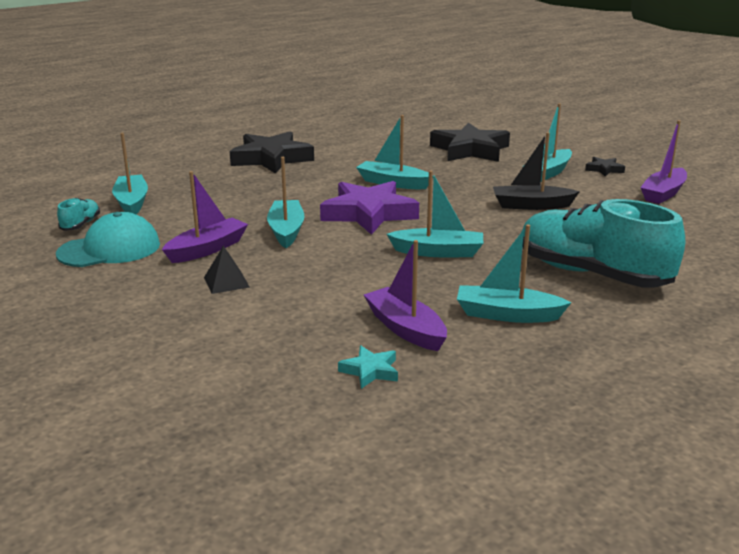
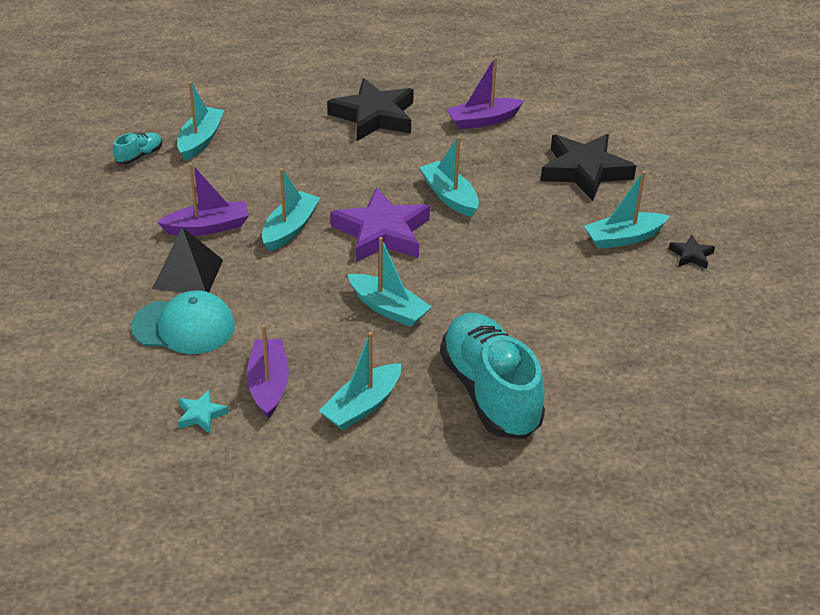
camera: 30 degrees right, 15 degrees up
(109, 249) = (136, 197): turquoise cap -> turquoise cap (184, 326)
(226, 282) = (188, 274): black pyramid -> black pyramid, size x1.63
(507, 315) = (362, 406): turquoise boat -> turquoise boat turned 90 degrees counterclockwise
(531, 205) = (545, 281): black boat -> none
(663, 193) = (706, 316): purple boat -> purple boat (483, 120)

